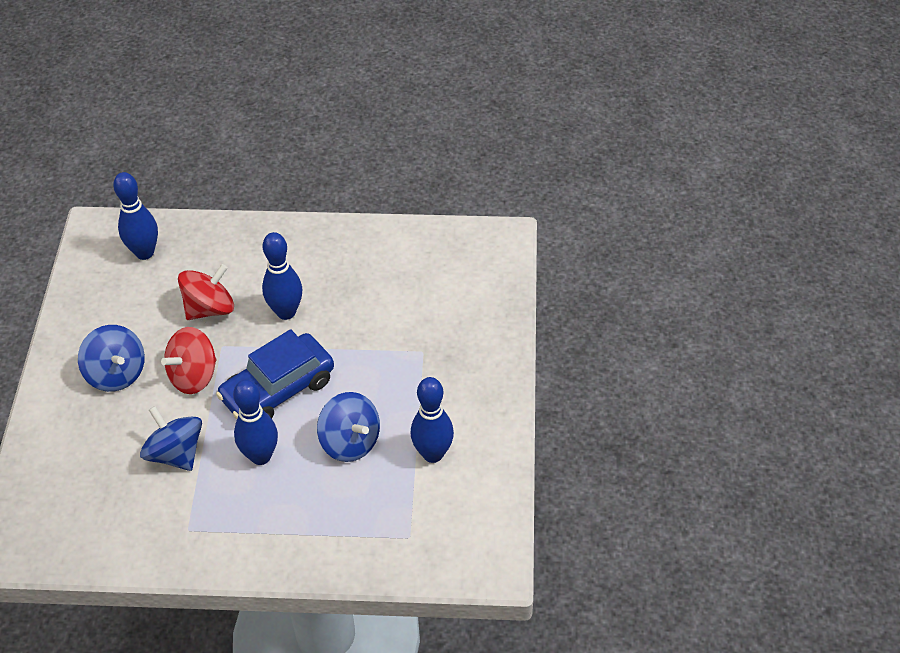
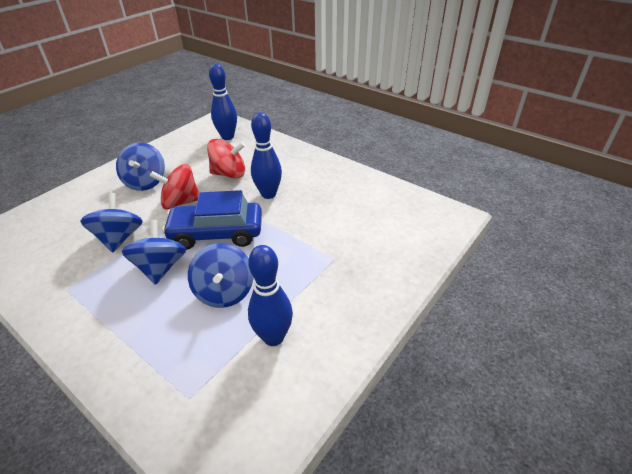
camera: 35 degrees right, 10 degrees down
(260, 456) = (160, 267): blue bowling pin -> blue spinning top

